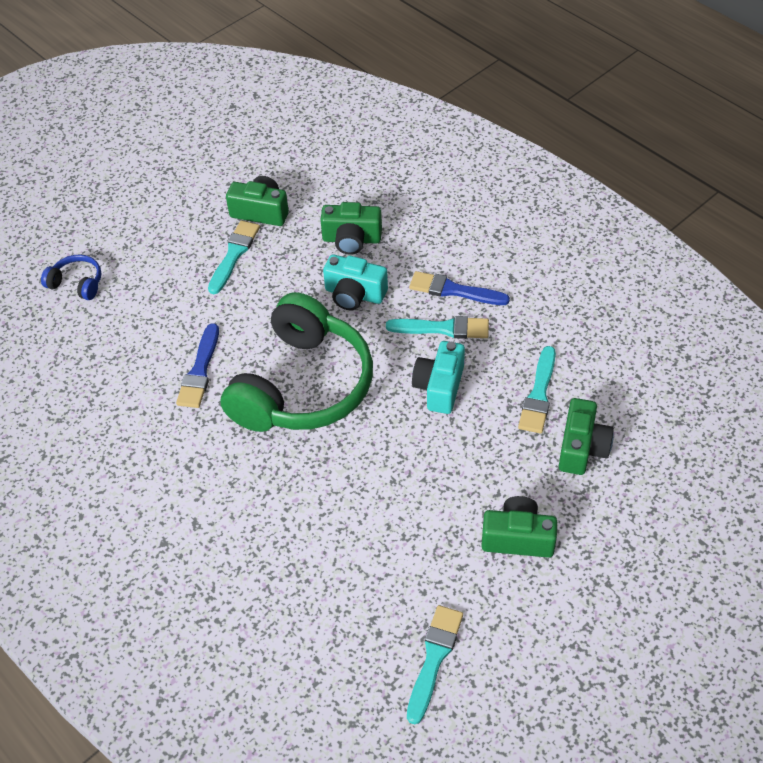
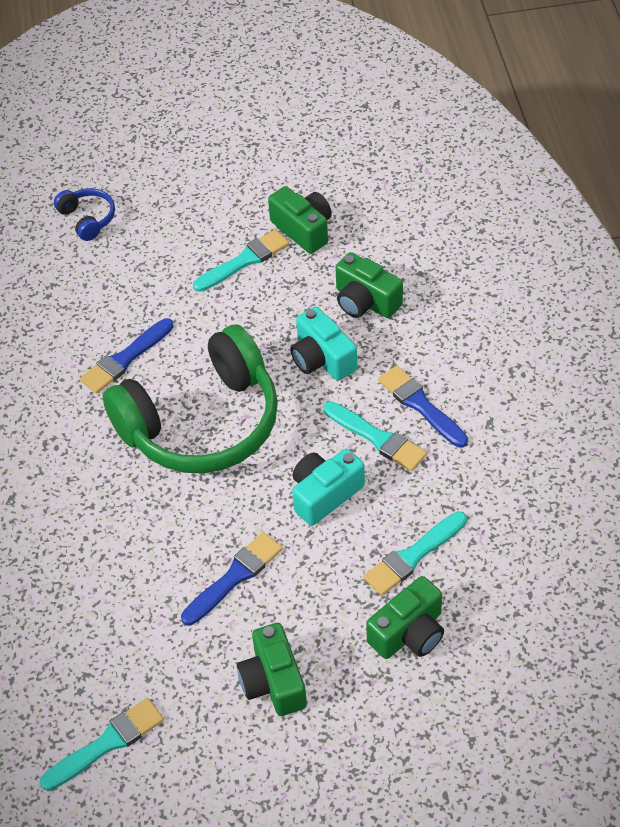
camera: 35 degrees right, 0 degrees up
(424, 481) = (235, 577): none -> blue brush
(518, 538) = (273, 682): green camera -> green camera turned 150 degrees counterclockwise

